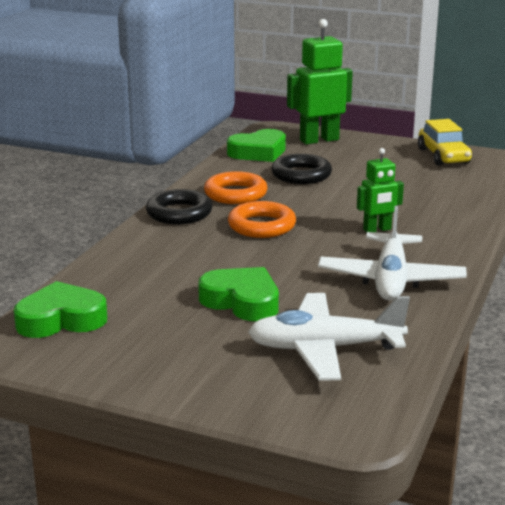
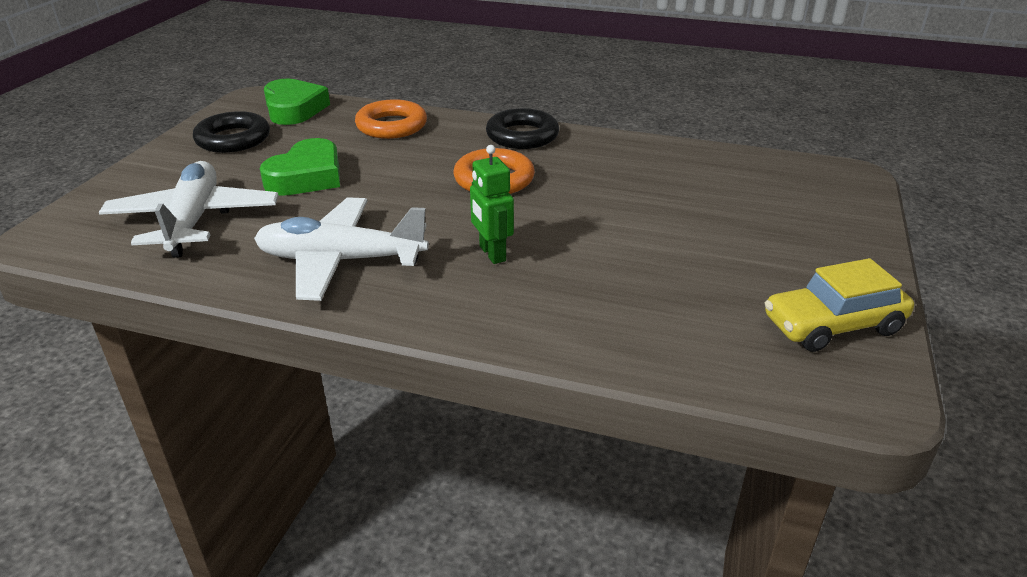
camera: 85 degrees right, 10 degrees up
(235, 194) = (587, 161): orange ring -> orange ring (391, 126)
(258, 152) = (741, 168): green heart -> none
(301, 175) = (671, 199): black ring -> black ring (233, 139)
(319, 140) = (827, 209): green robot -> none

